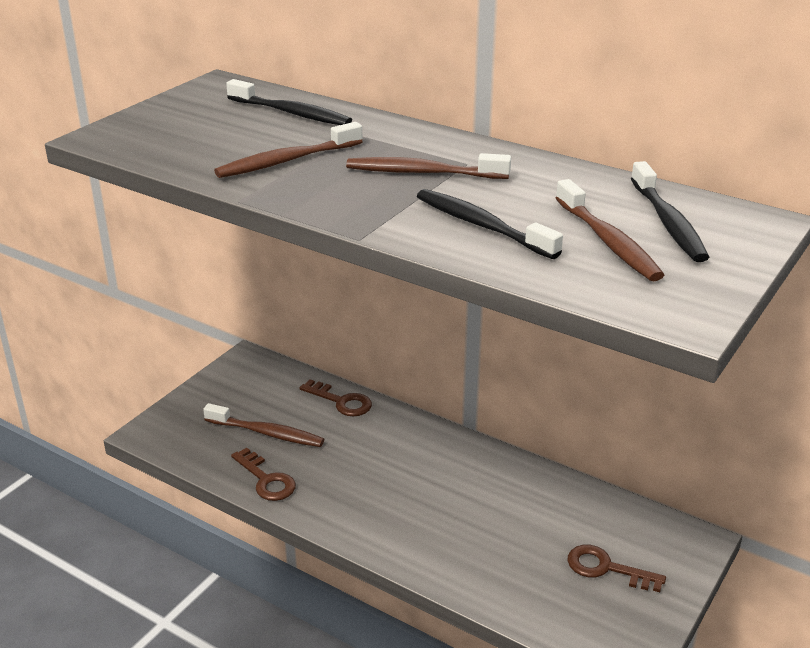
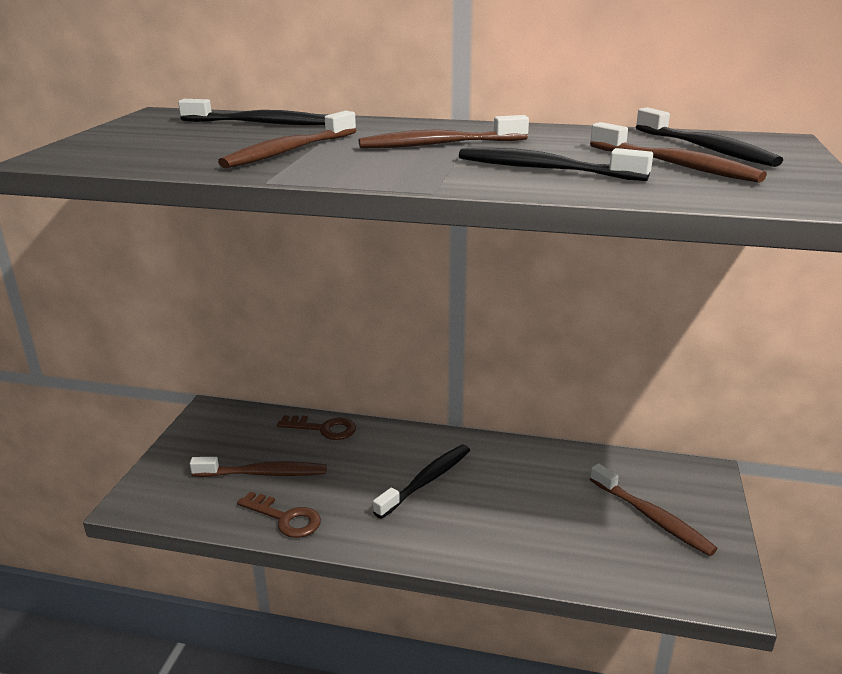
camera: 20 degrees left, 5 degrees down
(409, 477) = (427, 481): none -> black toothbrush
(606, 569) = (652, 517): brown key -> brown toothbrush

